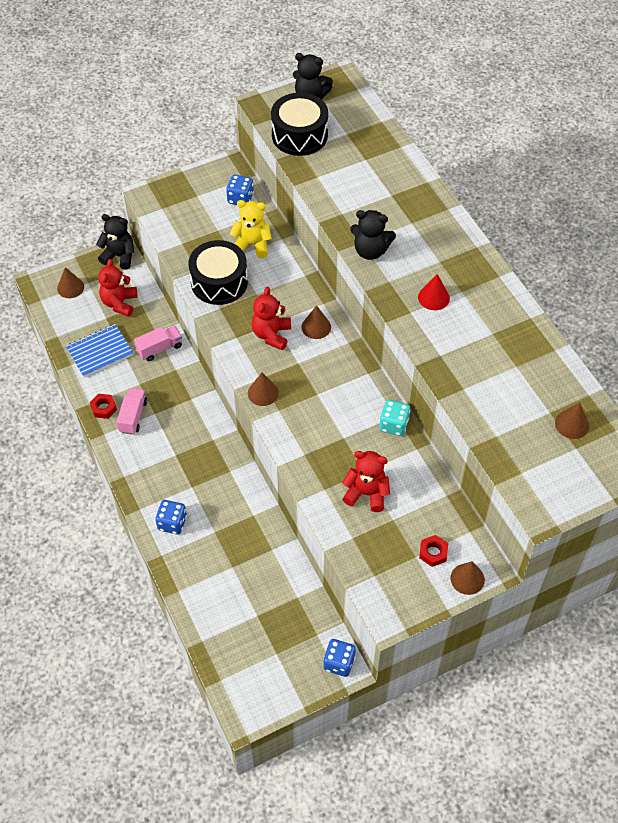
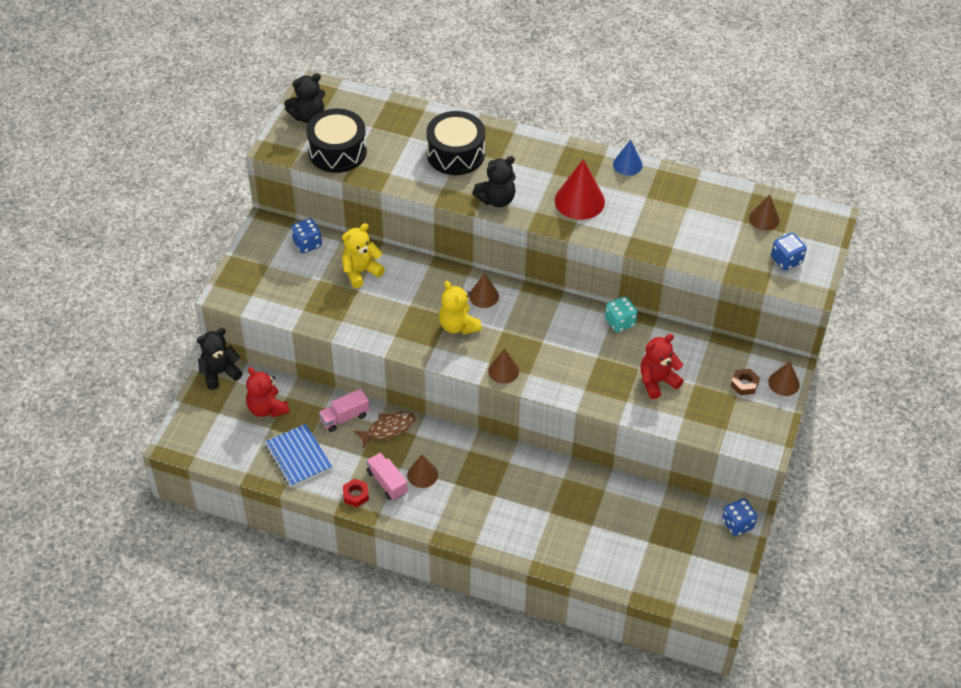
camera: 45 degrees left, 5 degrees down
(70, 287) = (208, 427): brown cone -> brown cone (422, 475)
(100, 352) = (298, 457): blue notebook -> blue notebook turned 45 degrees counterclockwise
(160, 348) = (344, 417): pink truck -> pink truck turned 135 degrees counterclockwise
(172, 523) = (512, 532): blue dice -> blue dice (786, 260)
(178, 379) = (388, 429): none -> brown fish
(219, 282) = (370, 317): black drum -> black drum (455, 154)
(271, 335) = (458, 326): red teddy bear -> yellow teddy bear
(433, 297) = (579, 201): red cone -> red cone, size x1.66
(433, 553) = (744, 384): red nut -> brown nut
(509, 296) = (627, 164): none -> blue cone

